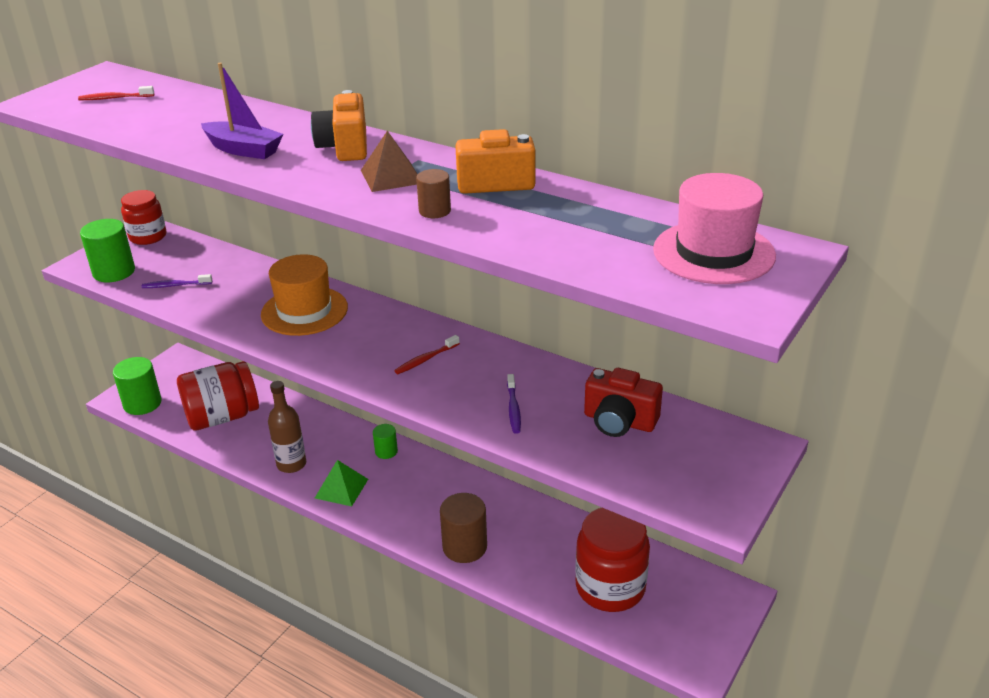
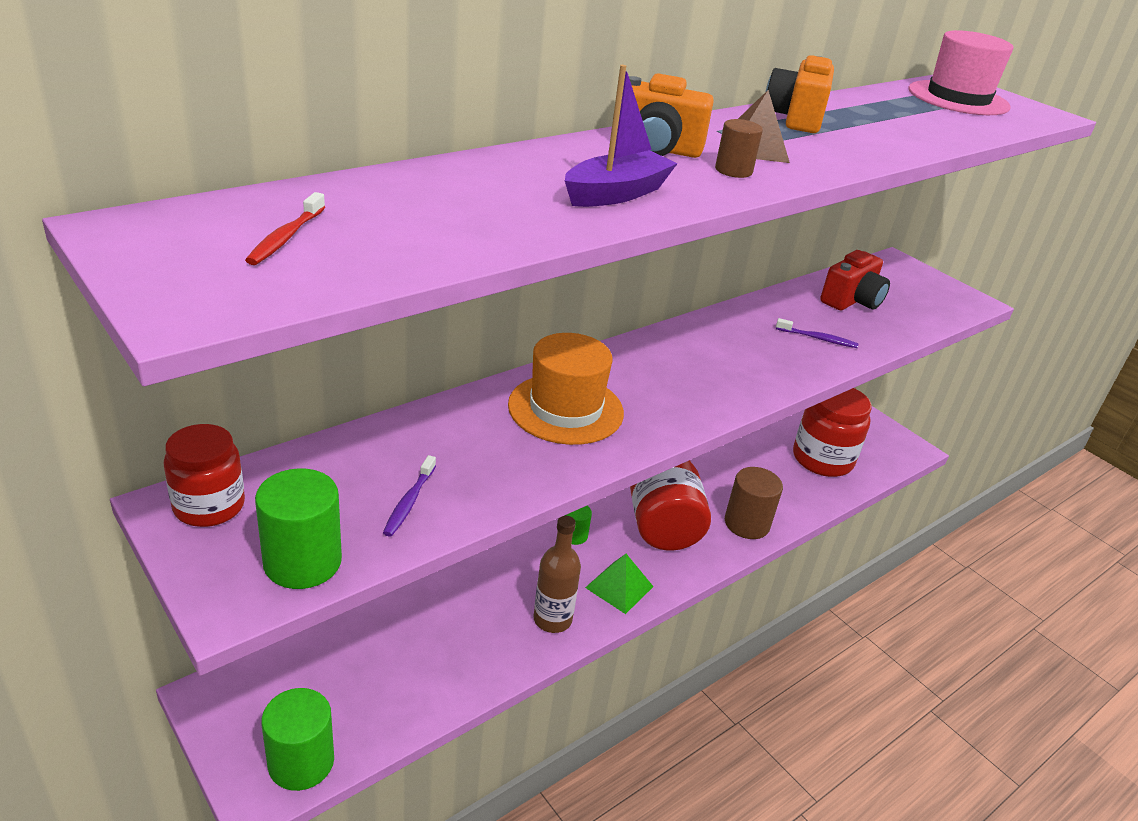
camera: 75 degrees left, 0 degrees up
(222, 417) = (407, 668): red jar -> red jar (662, 524)
(426, 359) = (715, 359): red toothbrush -> none
(434, 211) = (849, 151): brown cylinder -> brown cylinder (733, 170)

